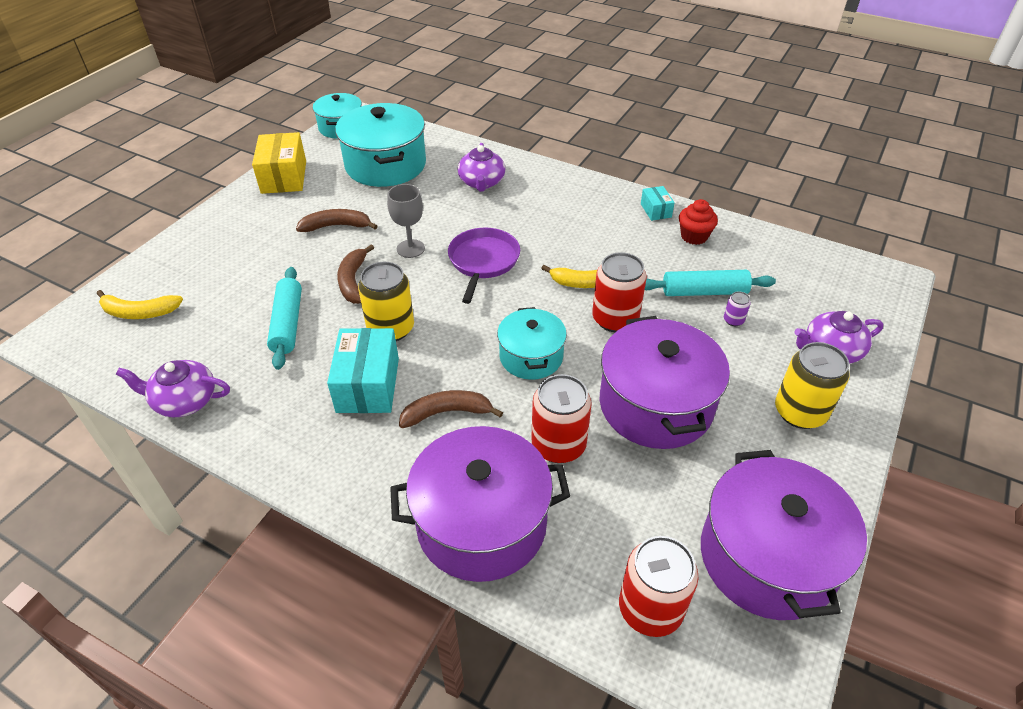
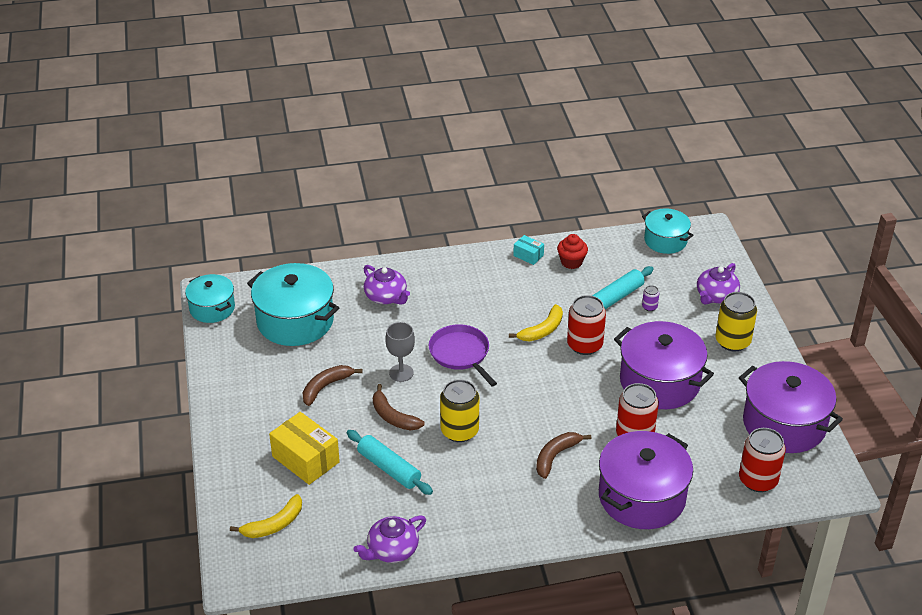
camera: 40 degrees left, 5 degrees down
(284, 177) = (228, 373): yellow box -> yellow box (305, 459)
(368, 385) = (491, 471): turquoise box -> none
(531, 357) = (563, 396): turquoise pot -> turquoise pot (665, 240)

